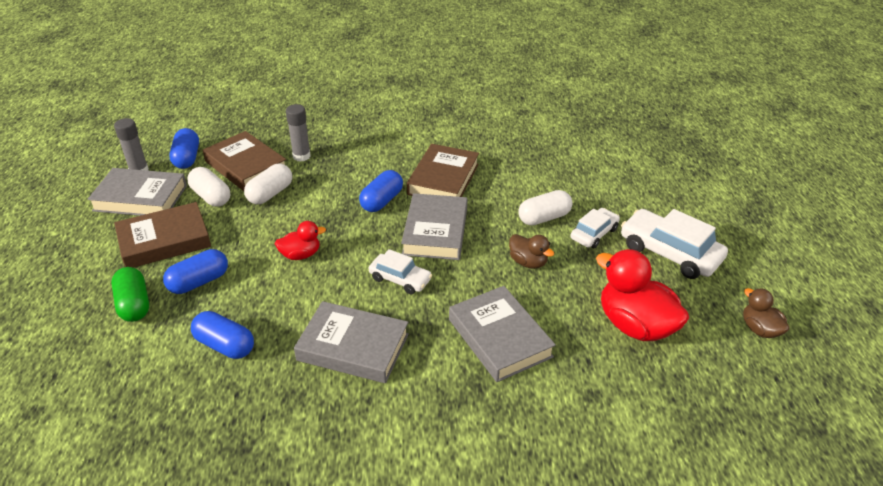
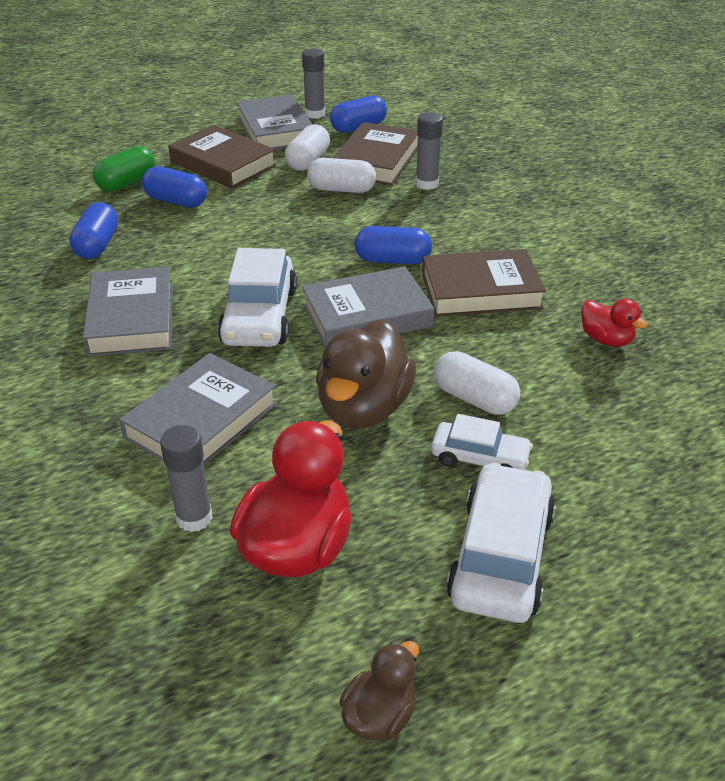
camera: 65 degrees right, 0 degrees up
(300, 255) = (255, 240): red duck -> red duck (606, 339)
(400, 279) = (259, 316): white car -> white car, size x1.69
(528, 262) = (363, 408): brown duck -> brown duck, size x1.88
(592, 364) = (194, 518): none -> grey glue stick

